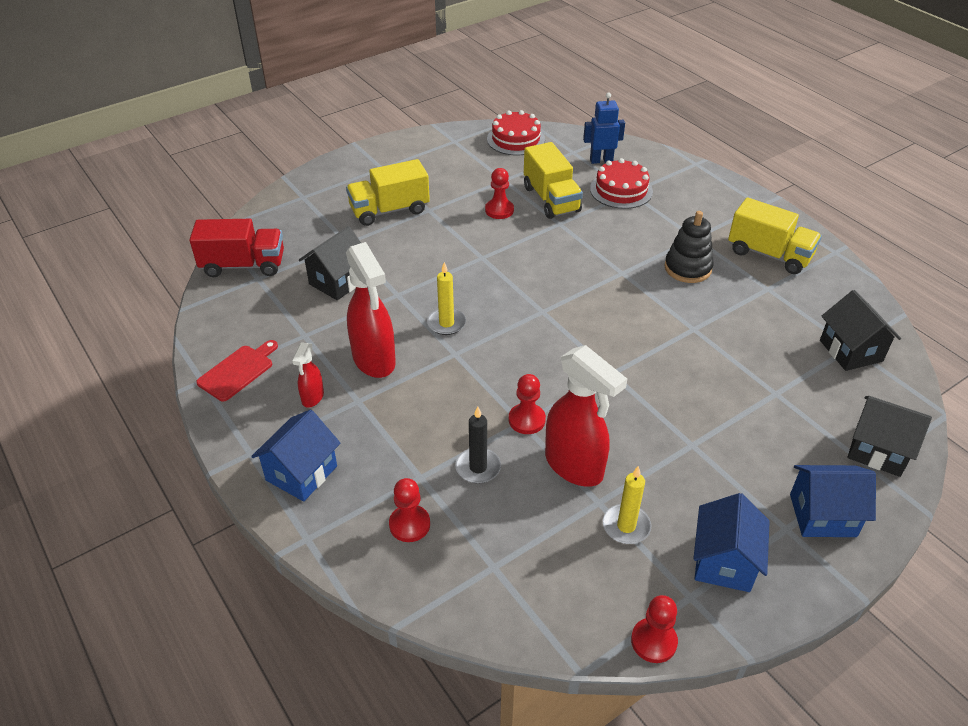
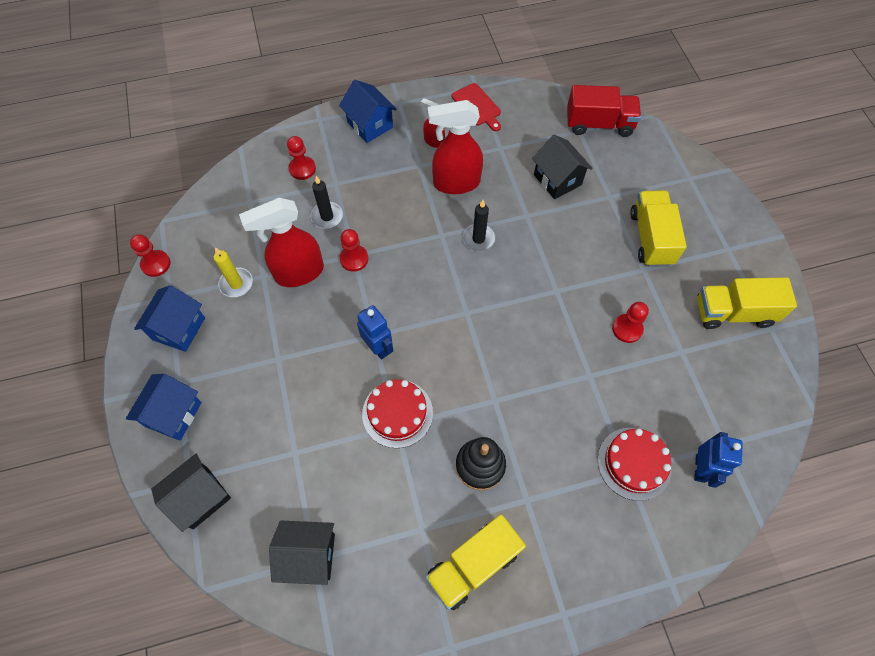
camera: 110 degrees right, 20 degrees up
(243, 265) = (599, 124): red truck -> red truck turned 105 degrees counterclockwise
(446, 323) = (478, 239): yellow candle -> black candle
(516, 139) = (764, 392): red cake -> red cake (397, 413)
(551, 199) = (634, 384): yellow truck -> yellow truck (733, 312)
(623, 365) = (378, 347): none -> blue robot
(724, 562) = (179, 328): blue house -> blue house turned 75 degrees clockwise

